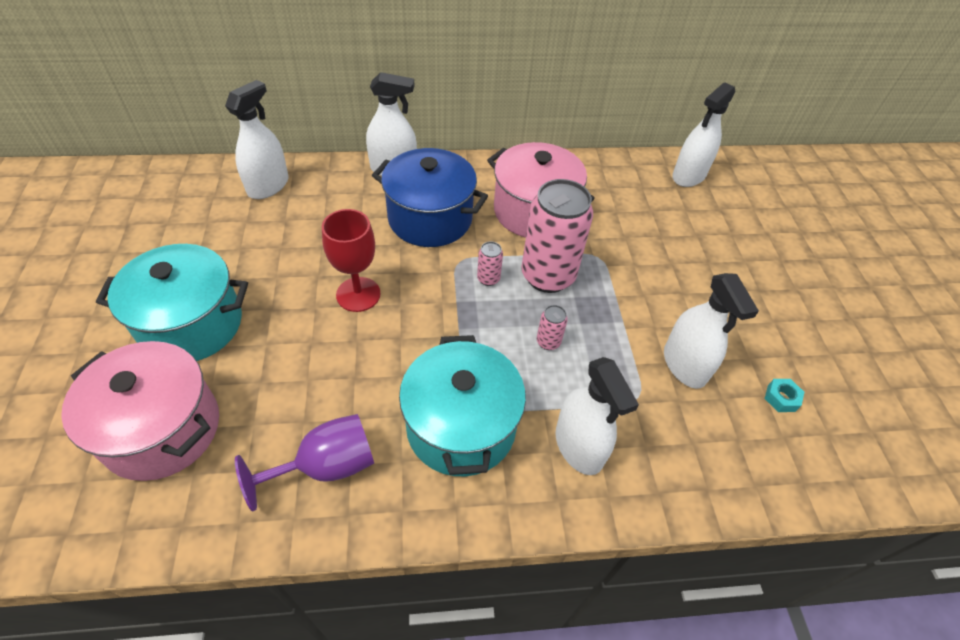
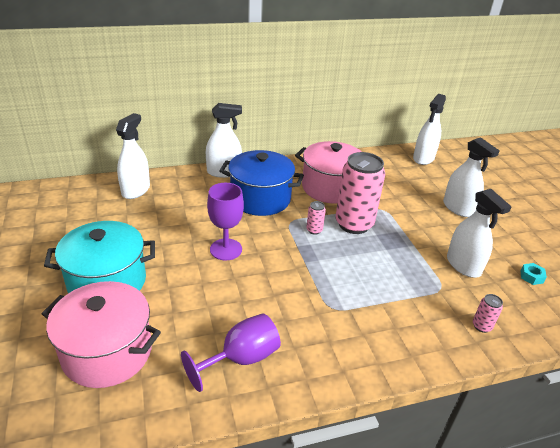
camera: 10 degrees left, 15 degrees down
(358, 294) = (226, 249): red goblet -> purple goblet
(461, 427) = (328, 321): turquoise pot -> none
(548, 342) = (369, 262): pink can -> pink can (481, 326)
(579, 446) = (413, 322): white spray bottle -> white spray bottle (458, 208)

